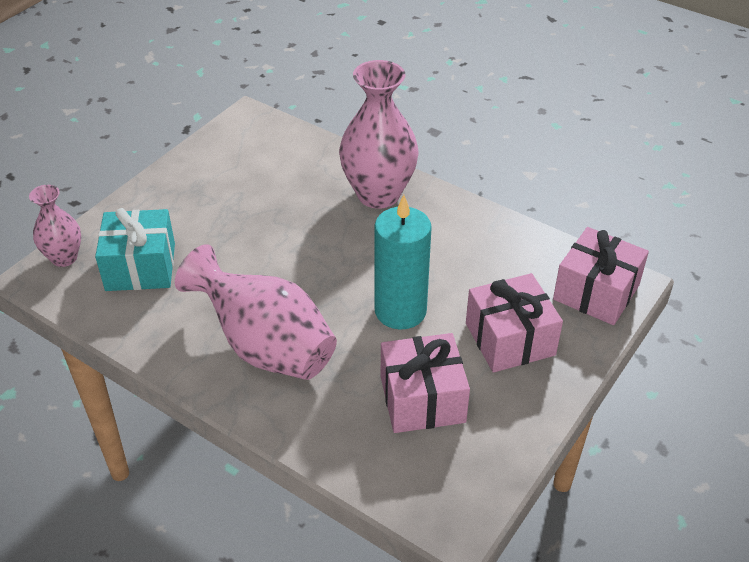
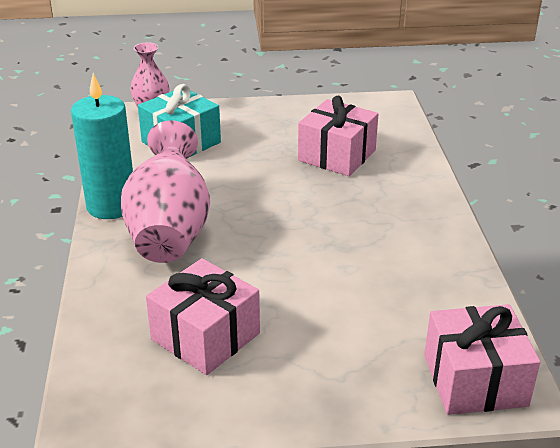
camera: 50 degrees right, 10 degrees down
(378, 194) = (404, 197): pink vase -> none
(400, 311) = (290, 274): turquoise candle -> turquoise candle (111, 206)
(510, 339) = (338, 353): pink gift -> pink gift (337, 155)

